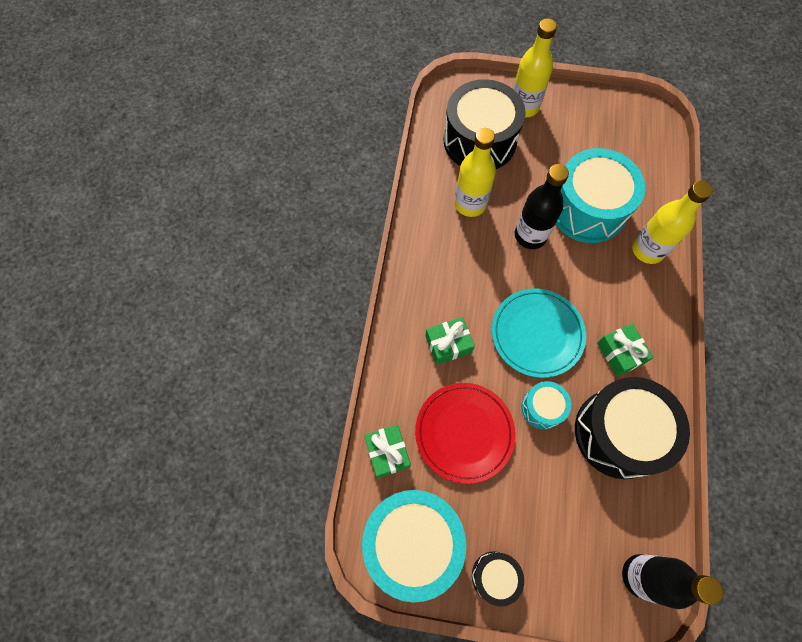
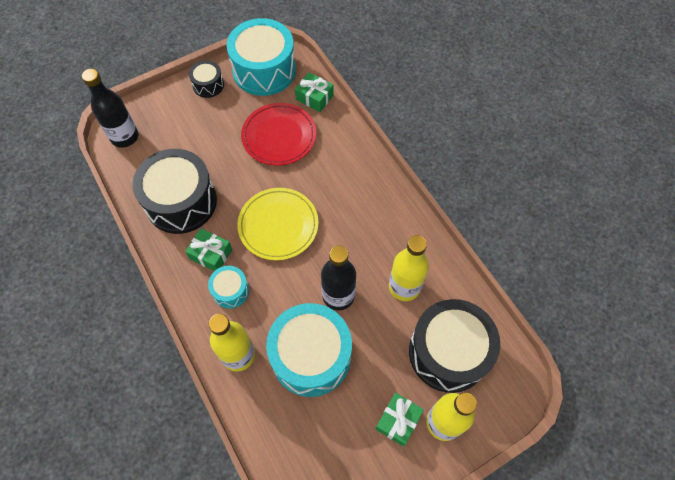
camera: 140 degrees right, 5 degrees down
(448, 344) = (331, 177): green gift -> green gift (398, 421)
(537, 334) = (278, 225): turquoise plate -> yellow plate
(542, 408) = (241, 182): turquoise drum -> turquoise drum (230, 291)

